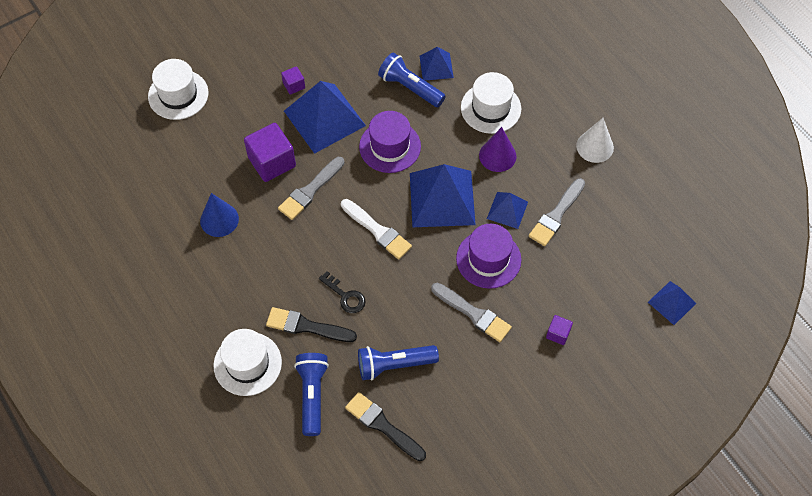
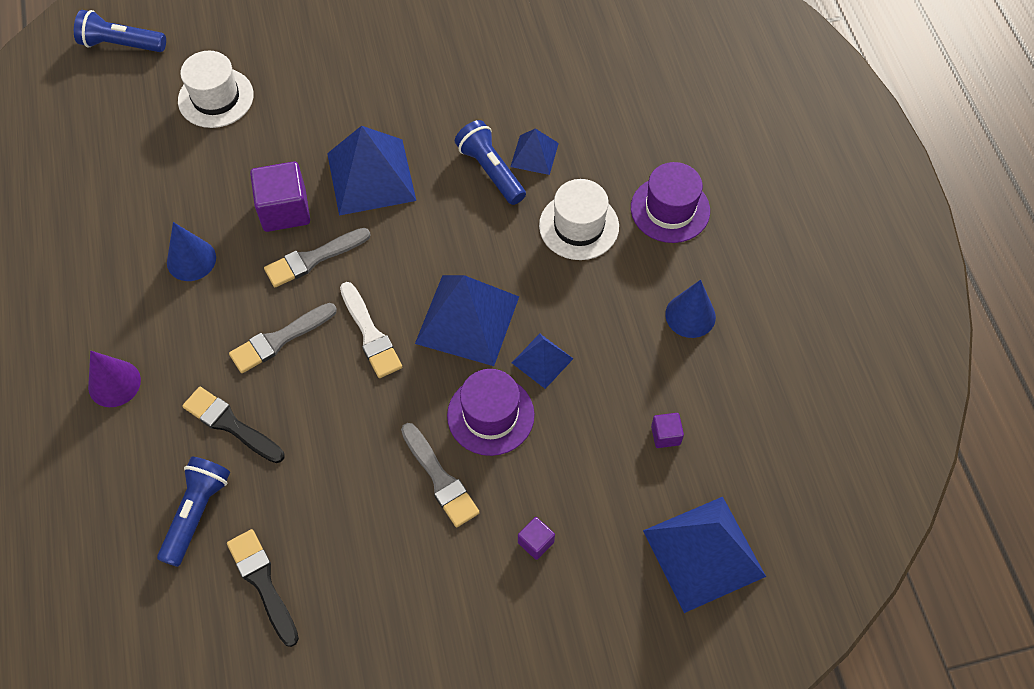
camera: 20 degrees right, 0 degrees up
(247, 364) = (140, 446): white hat -> none
(294, 85) = (353, 127): purple cube -> purple cube (665, 435)
(345, 296) = (294, 402): black key -> none
(390, 146) = (433, 235): purple hat -> purple hat (670, 209)
(394, 365) = (312, 510): blue flashlight -> blue flashlight (121, 44)
(497, 155) = (561, 288): purple cone -> purple cone (114, 383)
(556, 215) = (602, 387): grey brush -> grey brush (279, 339)
(595, 146) = (690, 315): white cone -> blue cone
(671, 302) = (703, 553): blue pyramid -> blue pyramid, size x1.90

